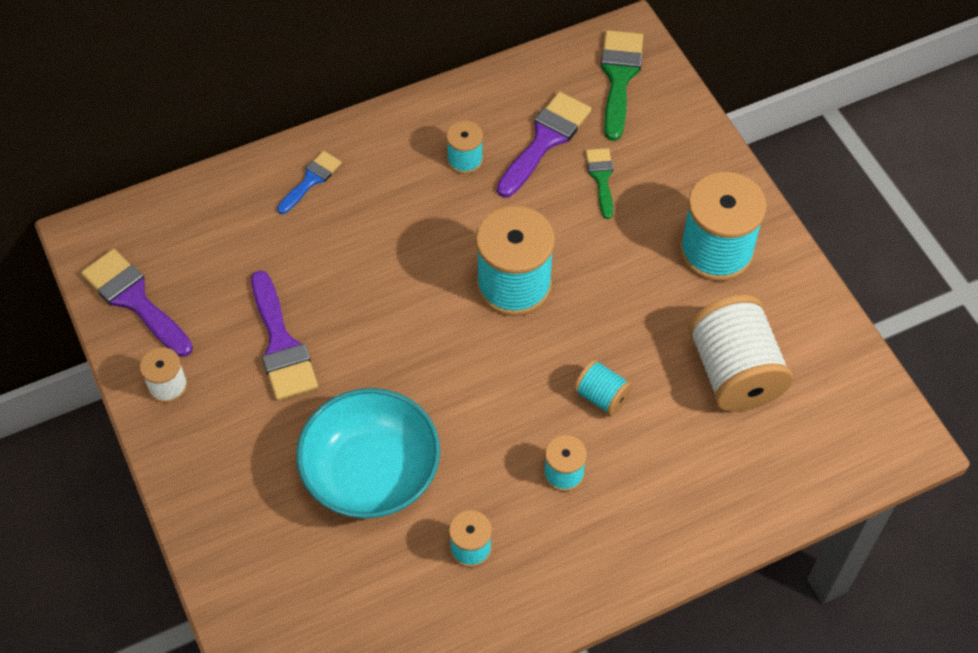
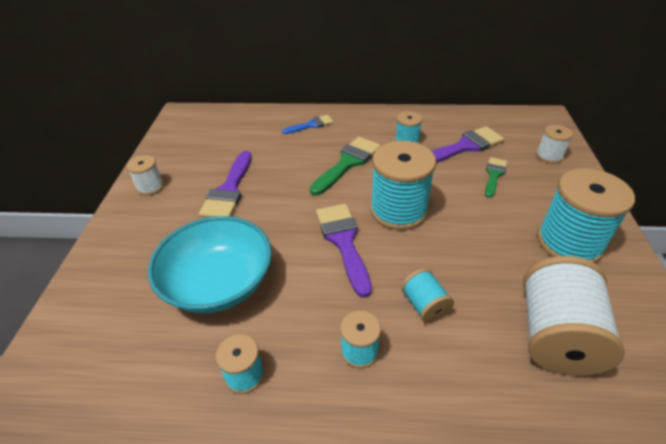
camera: 30 degrees right, 15 degrees down
(134, 299) = (175, 144): purple brush -> purple brush (343, 241)
(619, 77) = (531, 132): green brush -> green brush (348, 163)
(655, 116) = (549, 156): none -> white spool

